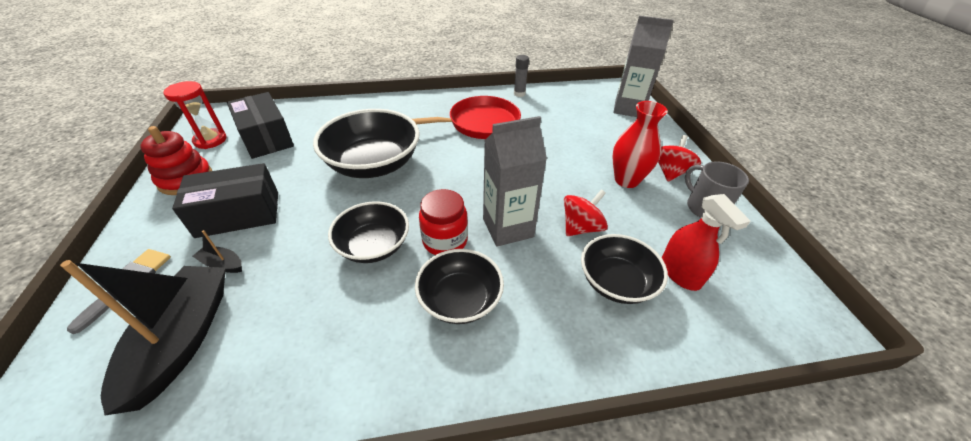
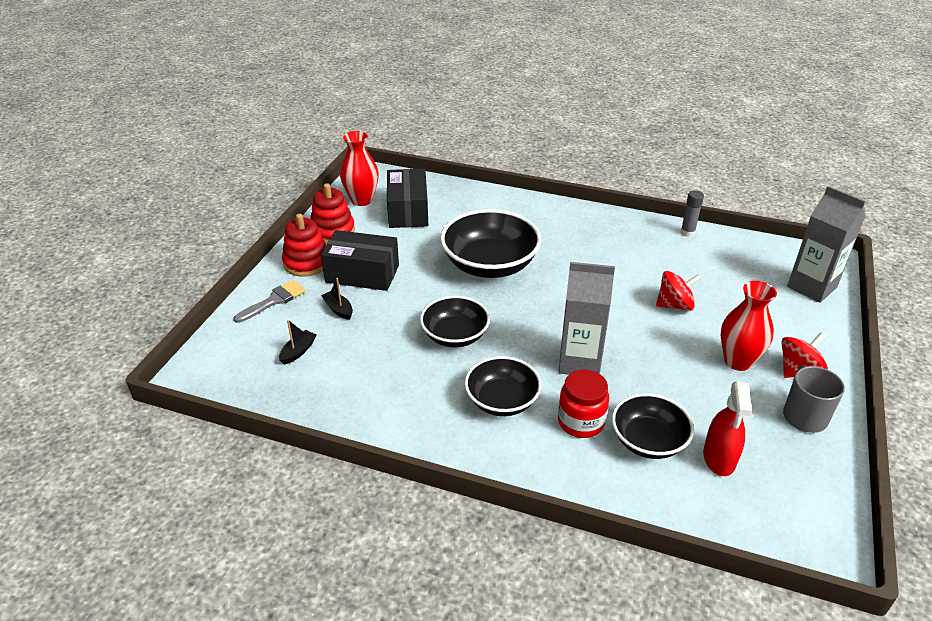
camera: 30 degrees right, 5 degrees down
(162, 223) = (306, 262): none -> red stacking toy
(183, 339) = (298, 351): black boat -> black boat, size x0.42
(210, 140) = (361, 200): red hourglass -> red vase
(445, 241) = (516, 353): red jar -> red jar (581, 422)
(480, 123) = (619, 254): red pan -> none
(581, 227) = (651, 386): red spinning top -> red spinning top (675, 305)

